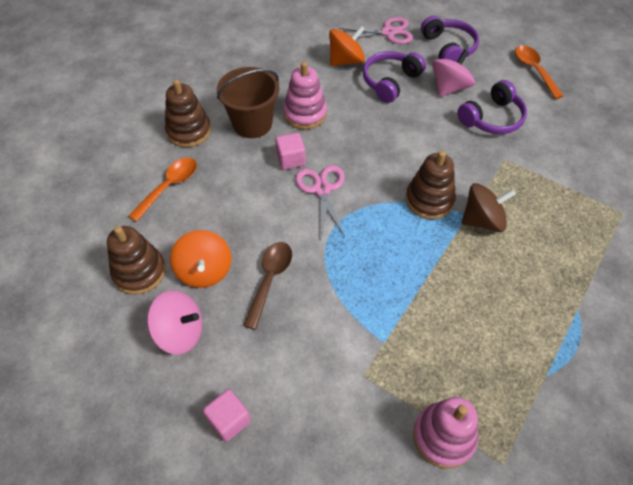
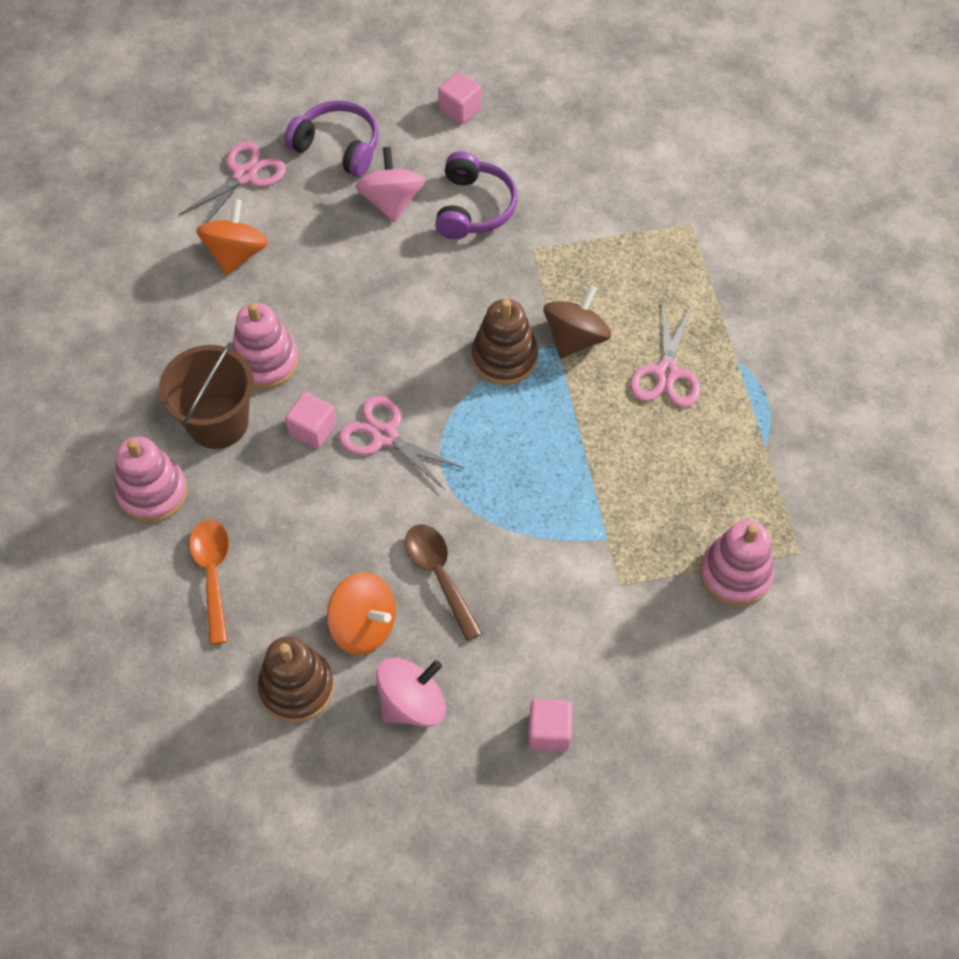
camera: 45 degrees left, 5 degrees up
(189, 131) = (152, 492): brown stacking toy -> pink stacking toy
(390, 81) = (318, 243): purple headphones -> none
(521, 280) = (666, 373): none -> pink scissors
(534, 70) = (460, 109): orange spoon -> pink cube

